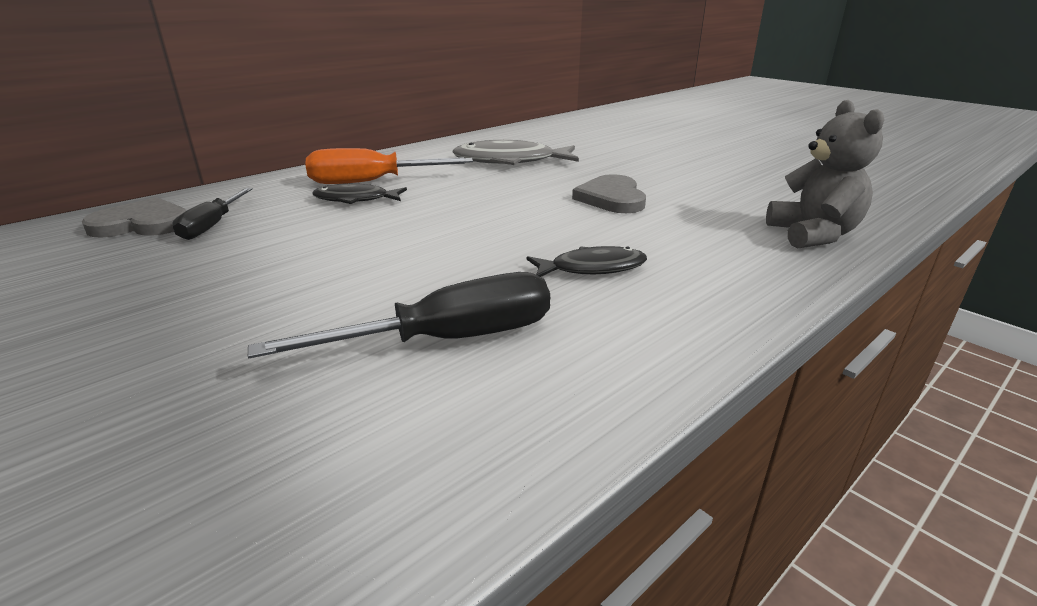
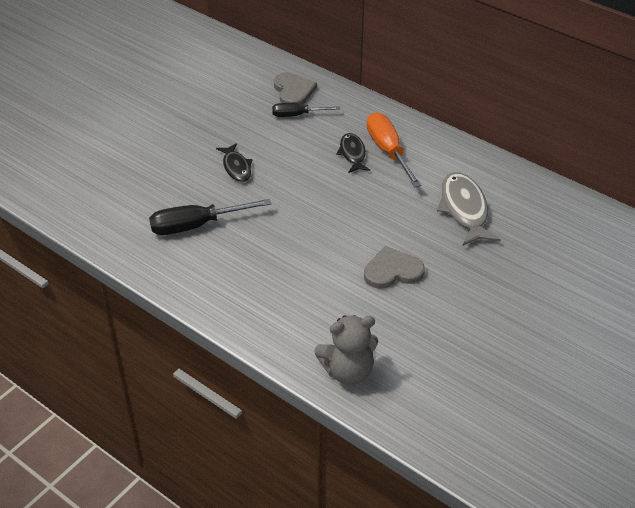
camera: 80 degrees right, 15 degrees up
(449, 339) = (196, 226): black screwdriver -> black screwdriver turned 105 degrees clockwise
(592, 268) = (274, 266): black fish -> black fish (236, 167)

